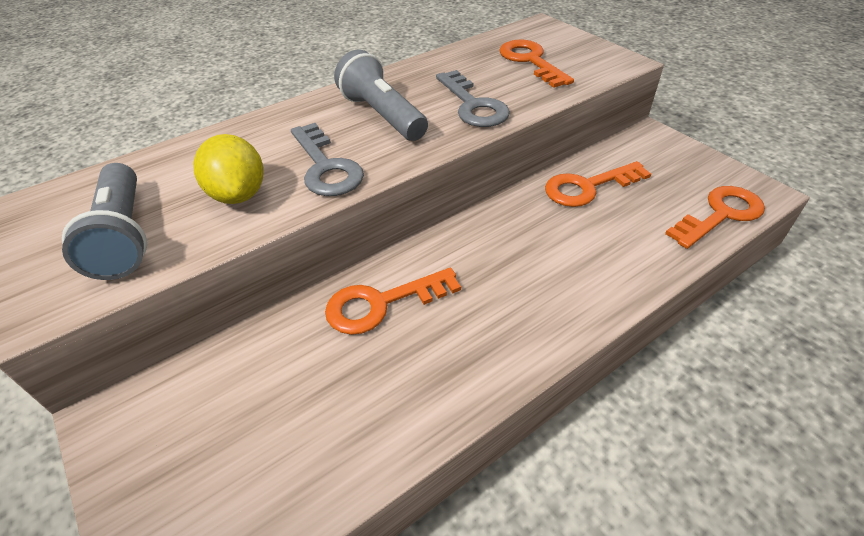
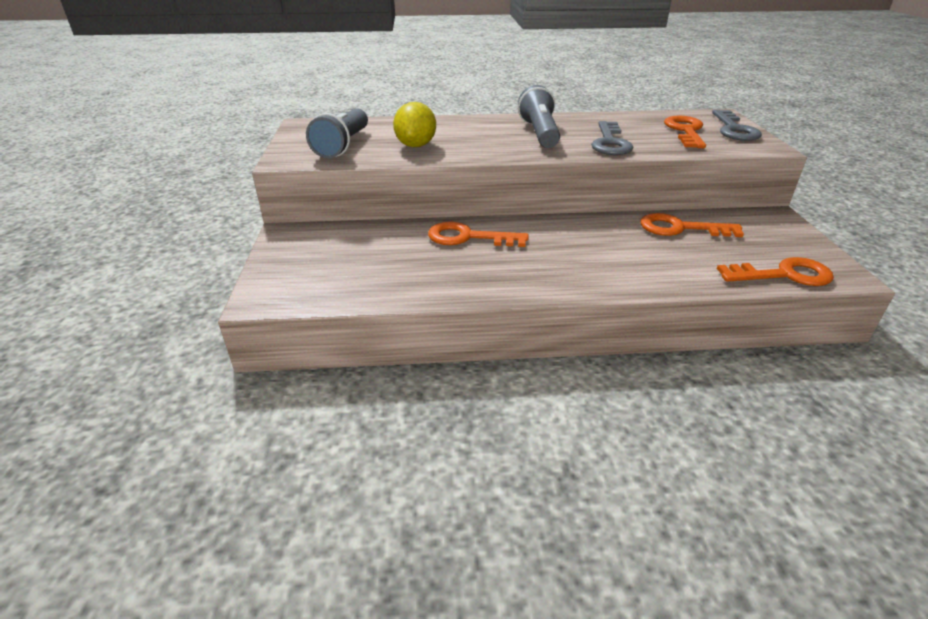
camera: 30 degrees right, 10 degrees down
(326, 167) = (478, 147): grey key -> grey key (734, 129)

